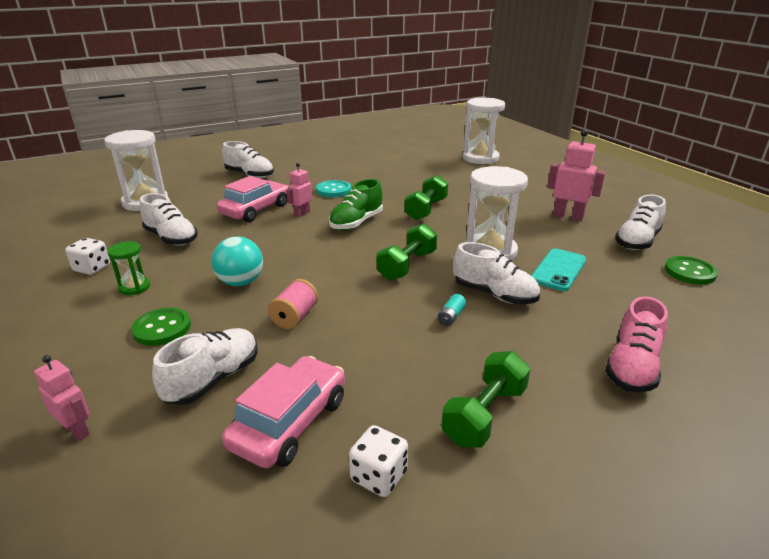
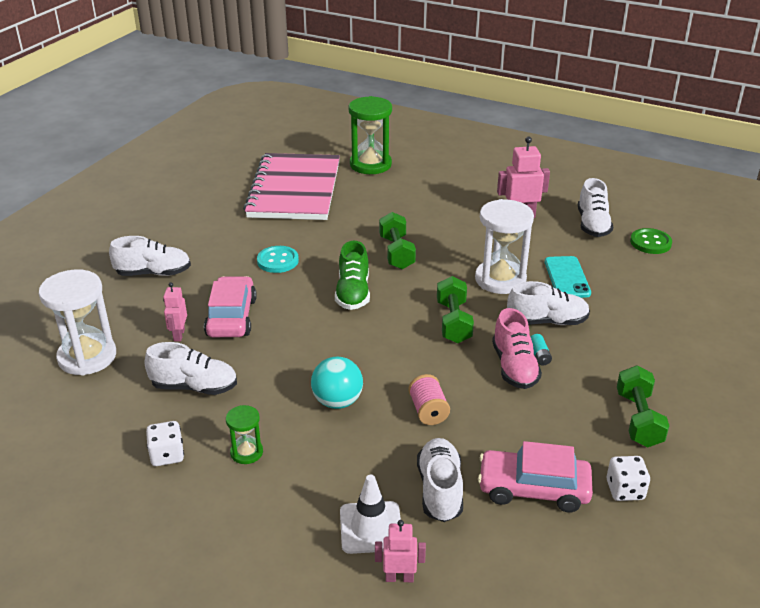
camera: 35 degrees left, 5 degrees up
(122, 379) = (371, 527): none -> white traffic cone
(162, 328) = (336, 474): green button -> none
(290, 422) = (533, 489): pink car -> pink car turned 75 degrees counterclockwise
(301, 213) = (286, 303): pink robot -> pink robot (179, 335)
(404, 158) = (295, 190): none -> pink notebook
(480, 158) = (370, 165): white hourglass -> green hourglass
(632, 367) = (684, 342): pink shoe -> pink shoe (514, 367)

